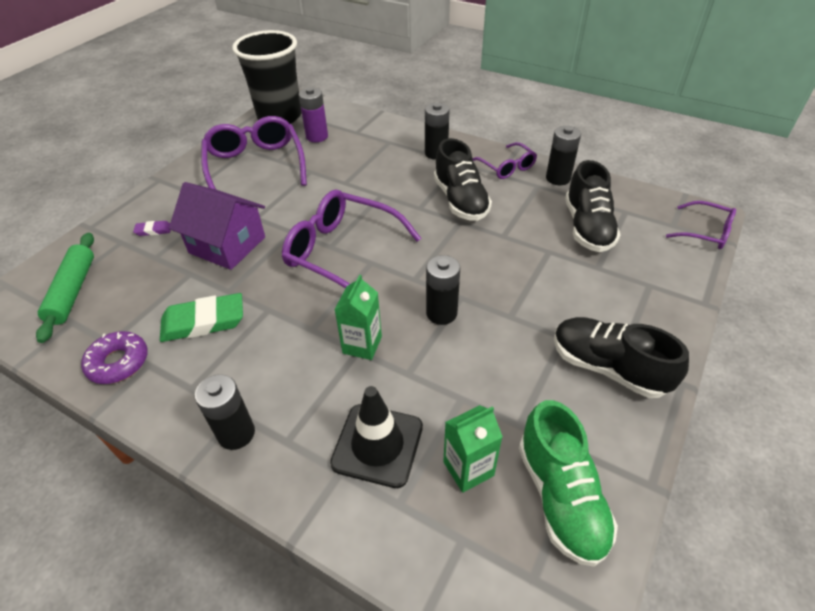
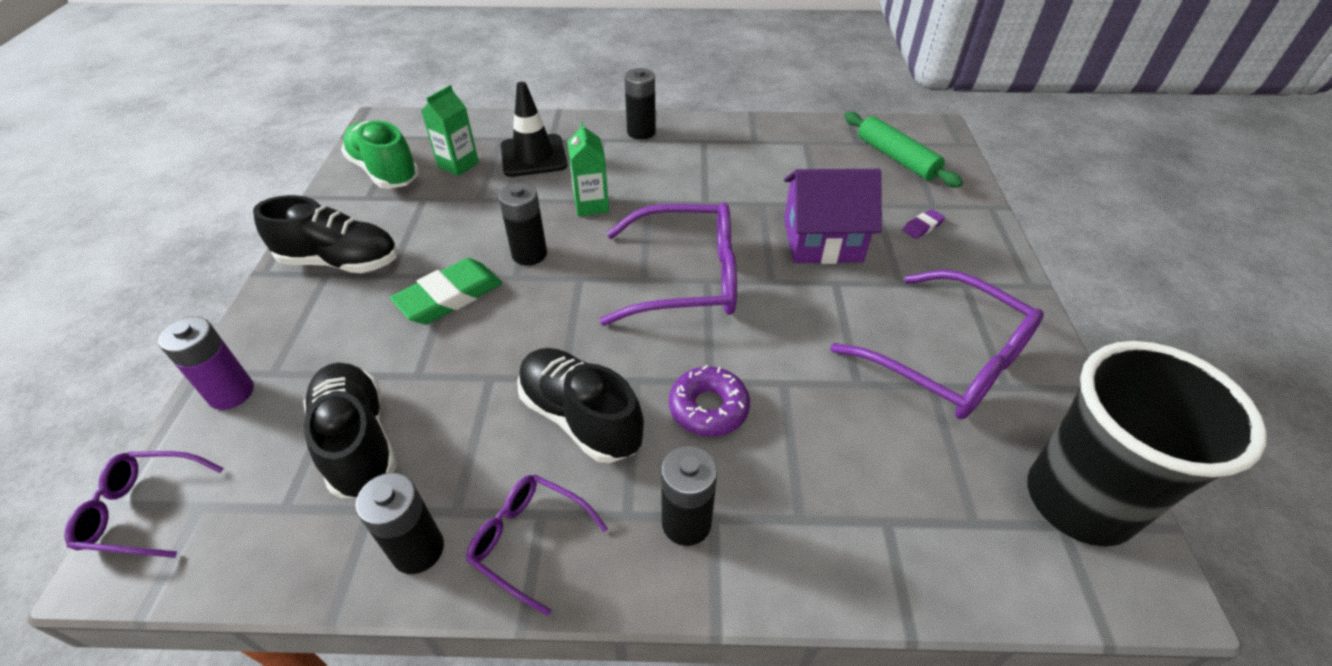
camera: 150 degrees right, 0 degrees up
(118, 362) = (778, 135): purple donut -> purple donut (708, 408)
(203, 322) = (750, 176): green eraser -> green eraser (449, 296)
(317, 136) = (941, 471): purple battery -> purple battery (231, 393)

